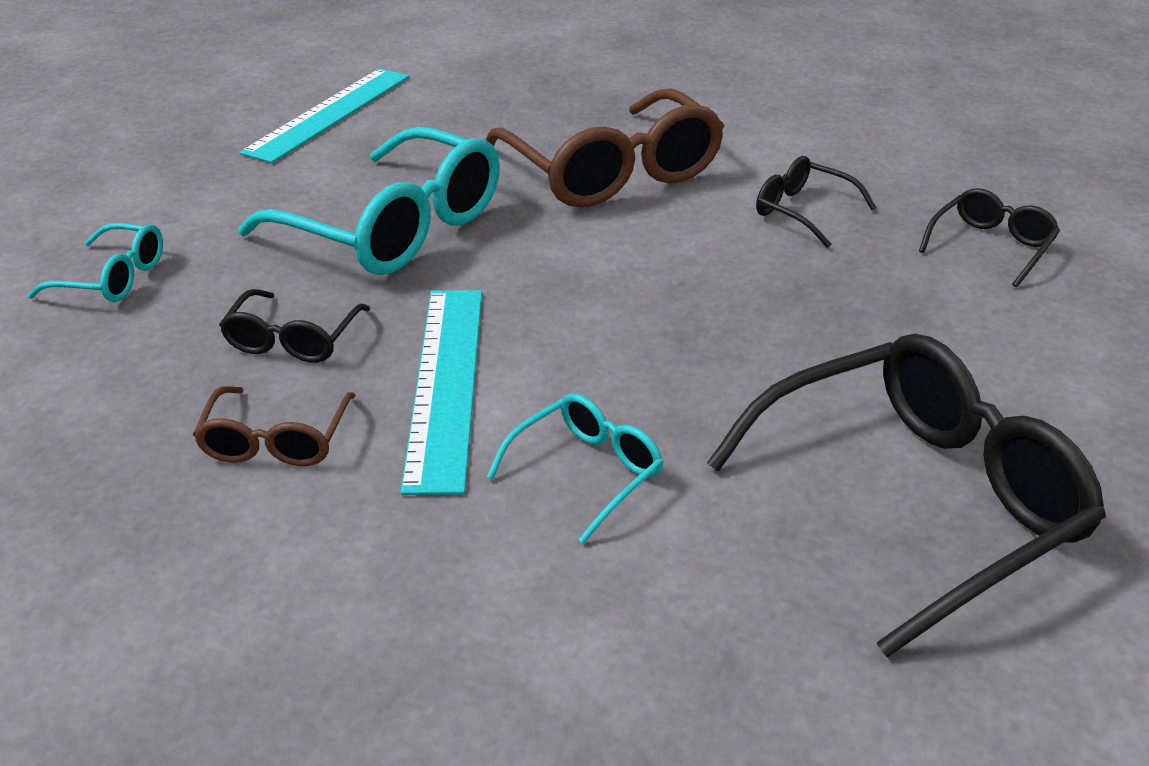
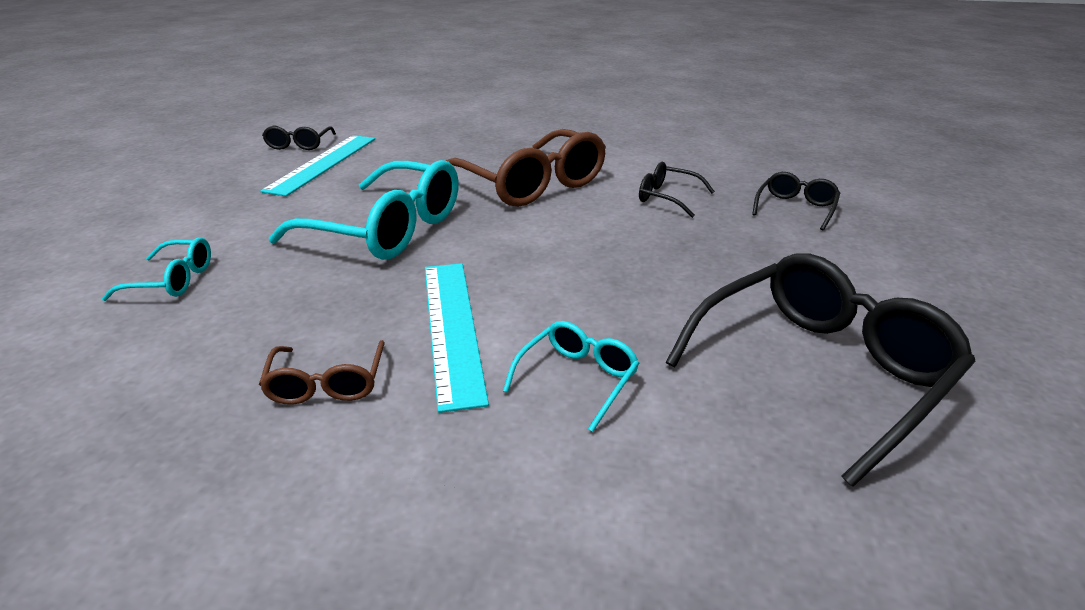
camera: 10 degrees left, 5 degrees down
(294, 339) = (326, 309): black glasses -> black glasses (299, 144)

